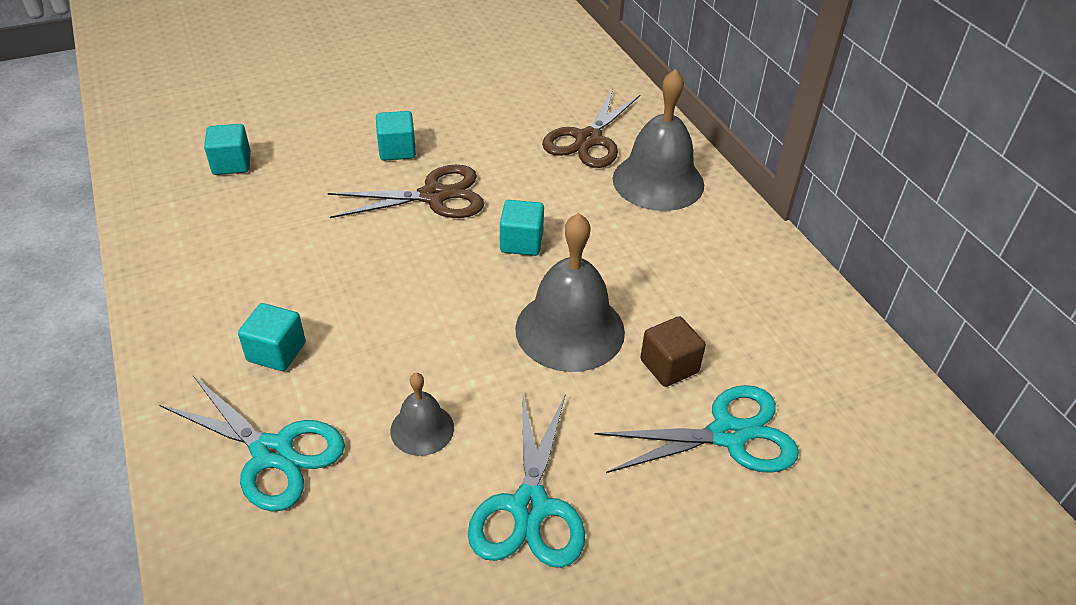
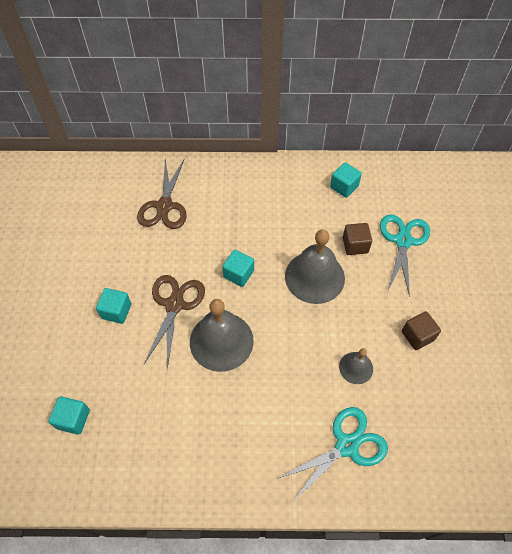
camera: 65 degrees left, 15 degrees up
(276, 352) = (272, 428): turquoise cube -> turquoise cube (344, 187)
(530, 507) = (417, 336): turquoise scissors -> brown cube
(588, 139) = (164, 206): brown scissors -> brown scissors turned 45 degrees clockwise
(658, 181) = (220, 190): grey bell -> grey bell (221, 341)

